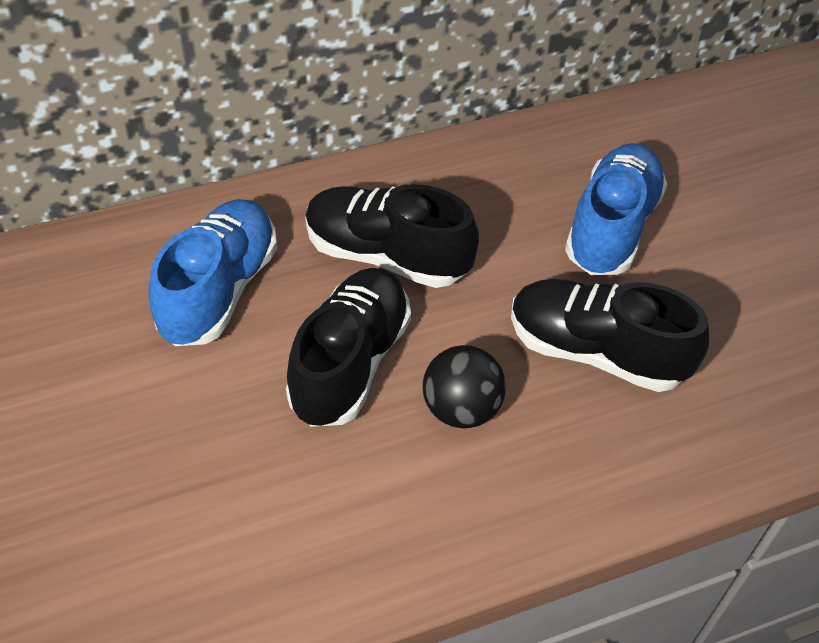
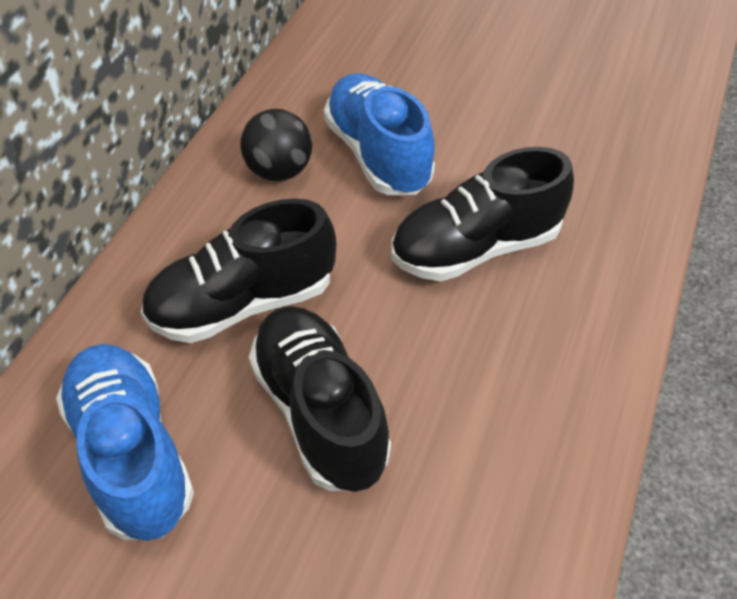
camera: 45 degrees left, 0 degrees up
(461, 409) = (442, 369): black ball -> black ball (279, 171)

